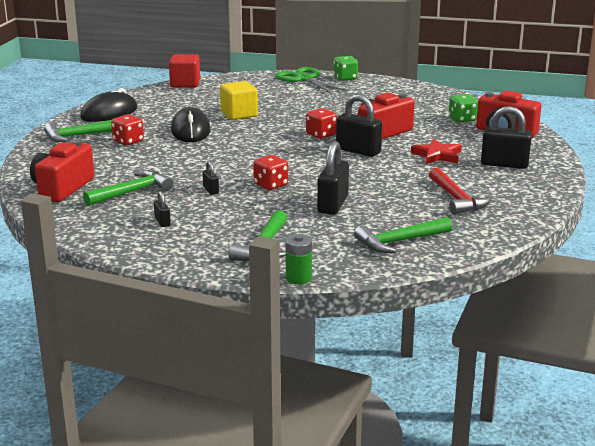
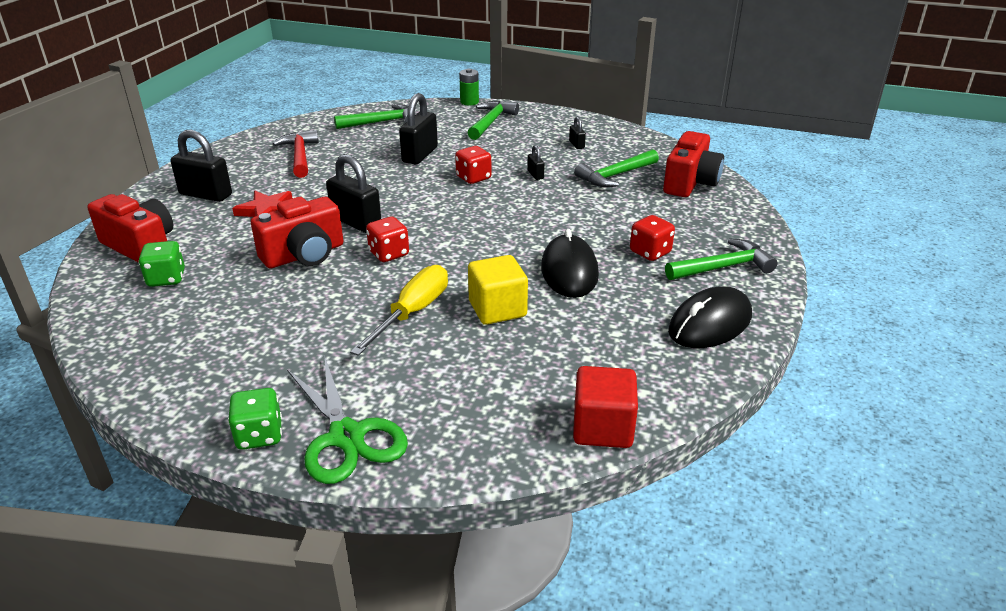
camera: 175 degrees left, 10 degrees up
(291, 111) = (412, 313): none -> yellow screwdriver

